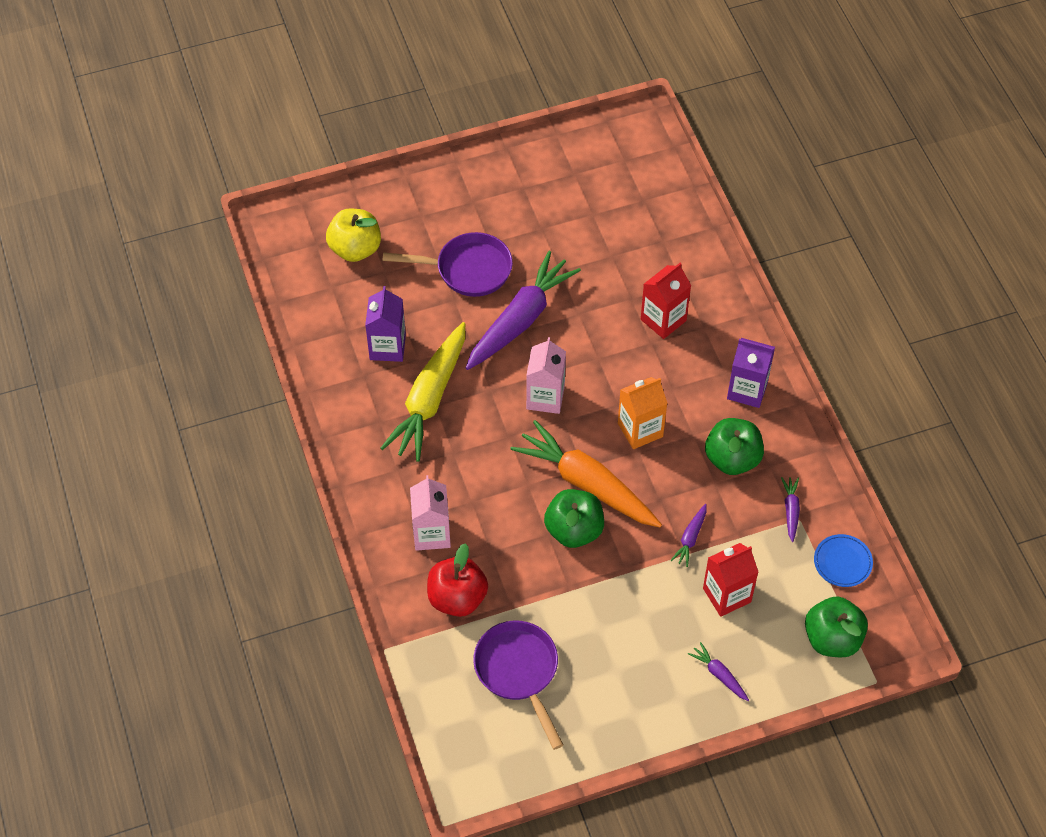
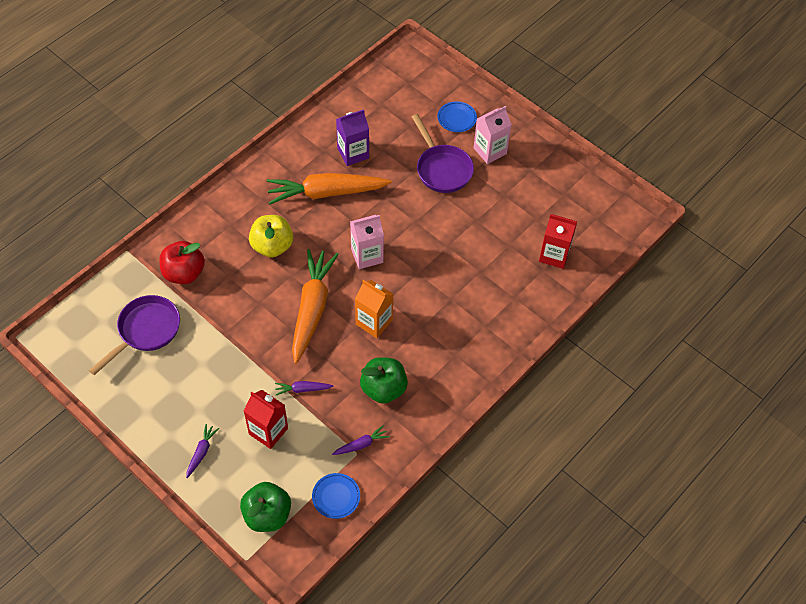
camera: 60 degrees right, 0 degrees up
(355, 249) = (418, 103): yellow apple -> yellow apple (272, 246)
(403, 222) = (457, 118): none -> blue plate
(429, 399) = (326, 193): yellow carrot -> orange carrot
(431, 533) = (225, 238): pink carton -> pink carton (490, 151)
(520, 319) = (421, 215): purple carrot -> none
(574, 530) = (271, 317): green apple -> none
(663, 320) = (475, 298): red carton -> red carton (554, 255)
(747, 390) = (448, 375): purple carton -> none

